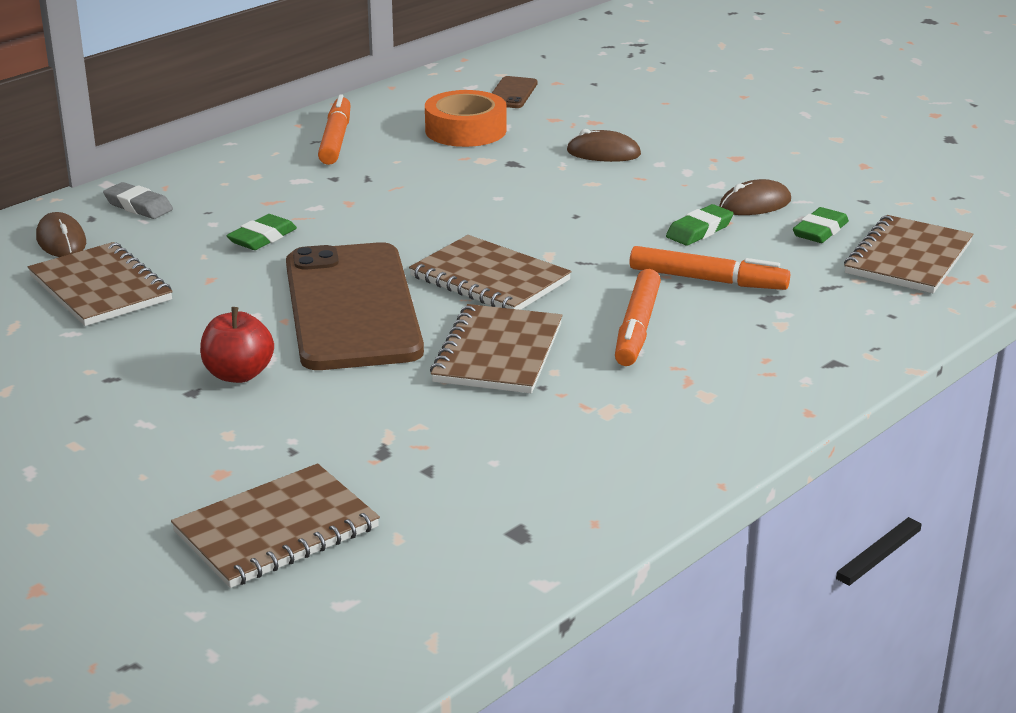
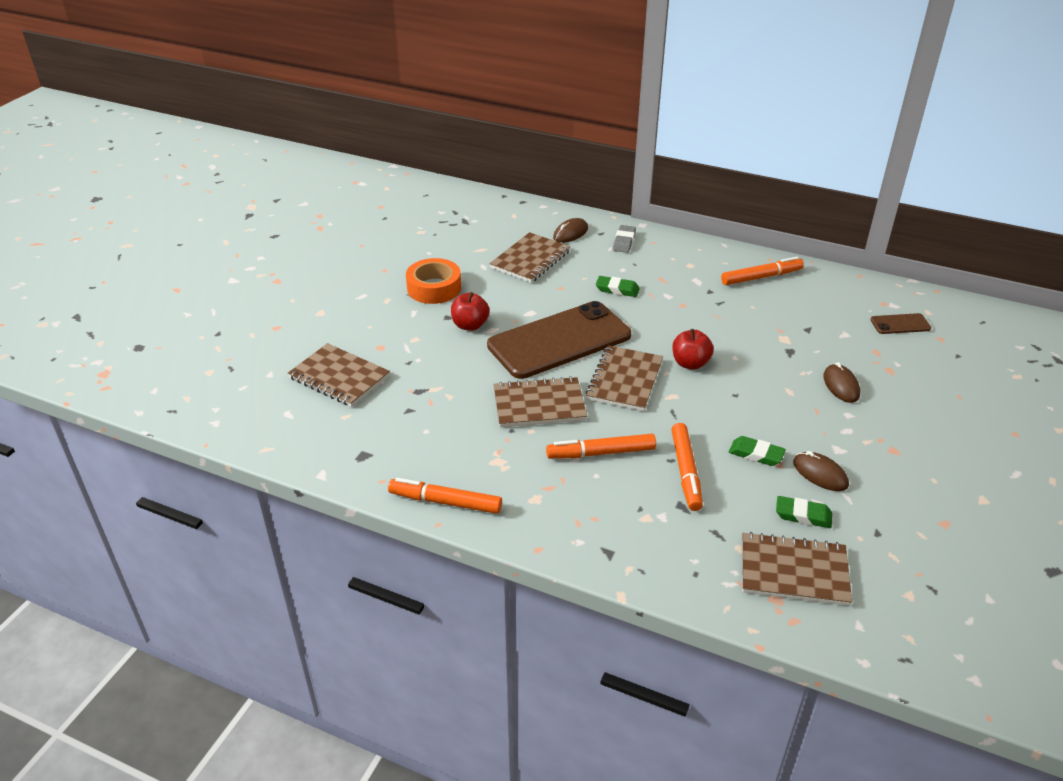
camera: 70 degrees right, 10 degrees up
(465, 130) = (821, 320): orange tape -> orange tape (434, 288)
(488, 227) = (690, 363): none -> red apple
(676, 470) = (445, 502): none -> orange marker

